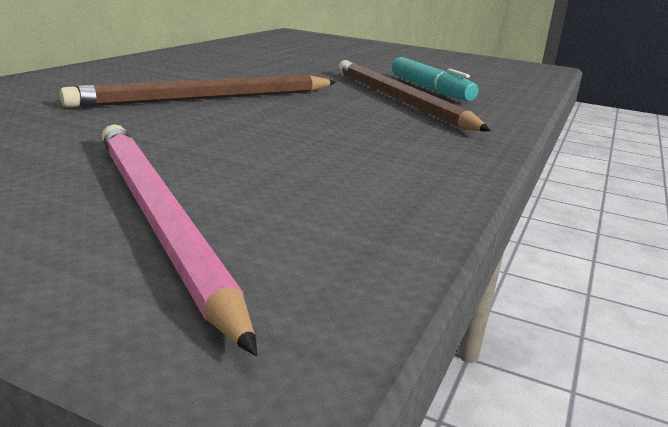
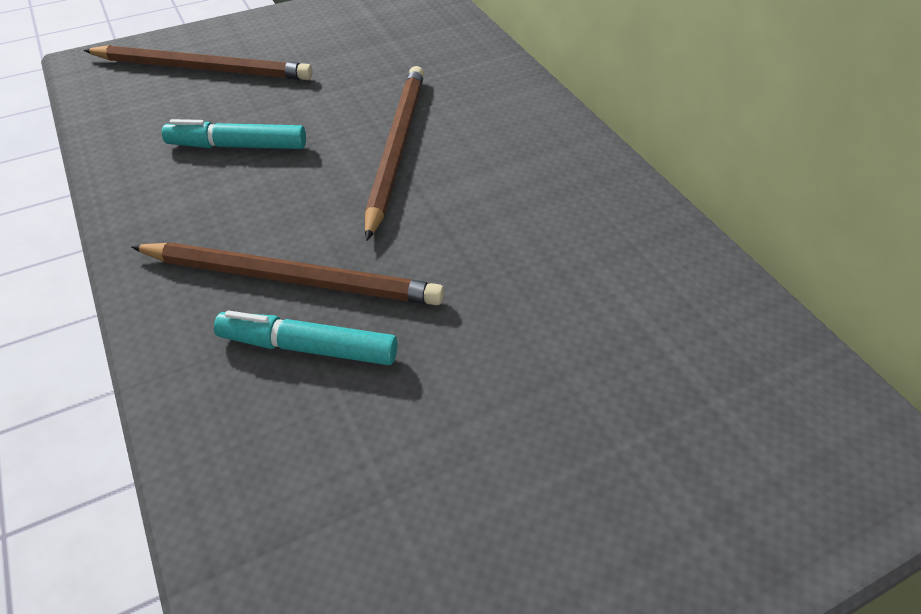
camera: 130 degrees right, 25 degrees up
(157, 218) = (203, 68): pink pencil -> brown pencil
(302, 146) = (237, 146): none -> turquoise marker

